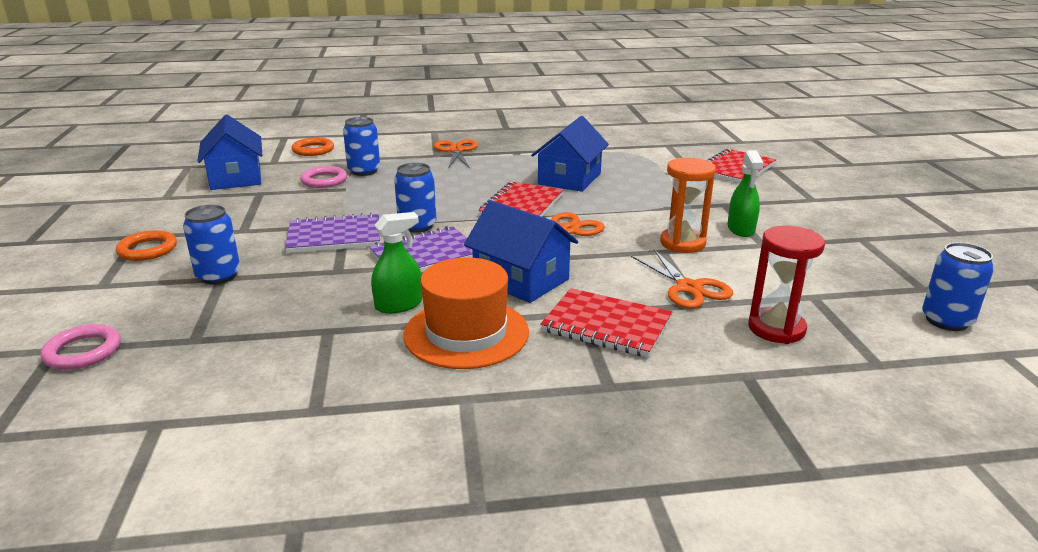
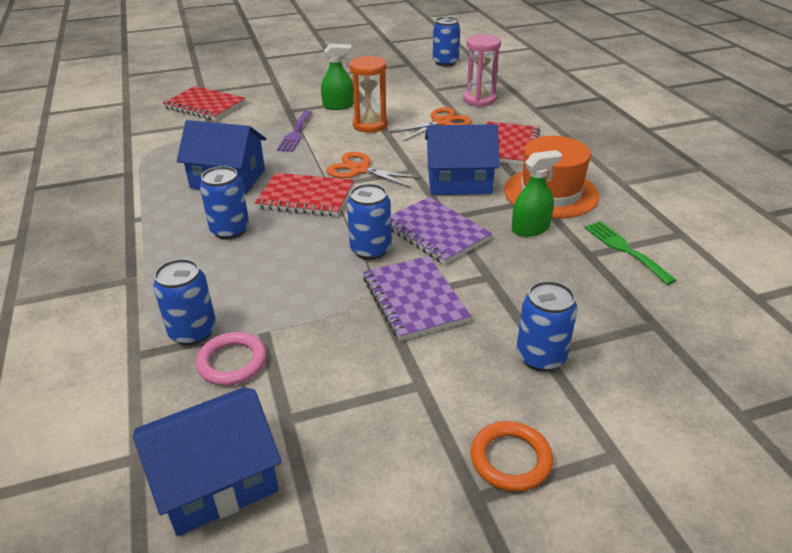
camera: 100 degrees left, 10 degrees up
(83, 351) = (727, 391): pink ring -> none
(313, 150) = (75, 423): orange ring -> none
(317, 355) = (624, 249): none -> green fork
(398, 305) = (530, 229): green spray bottle -> green spray bottle turned 105 degrees clockwise
(456, 150) = (115, 266): orange scissors -> none
(482, 179) = (230, 230): none -> blue can
(521, 279) = (459, 181): blue house -> blue house turned 60 degrees clockwise
(662, 205) = (295, 133): none -> purple fork
(776, 328) = (479, 100): red hourglass -> pink hourglass

